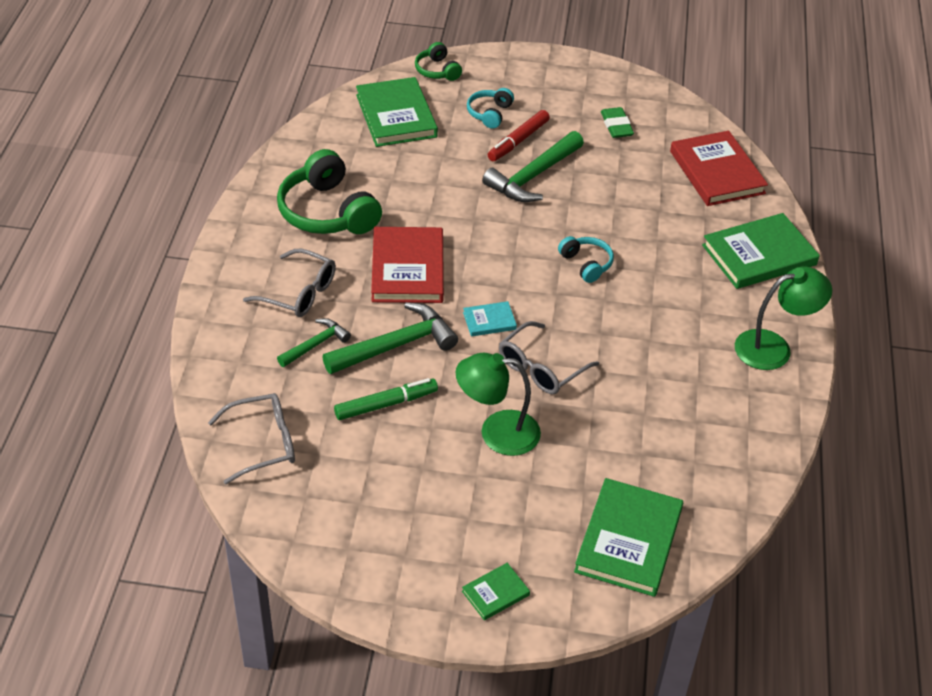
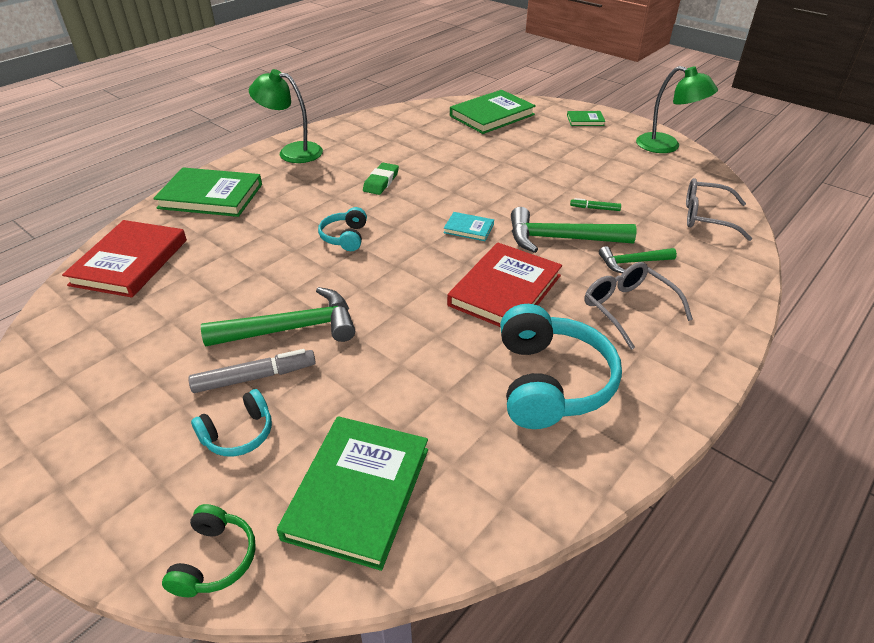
camera: 145 degrees left, 5 degrees down
(327, 212) = (550, 382): green headphones -> turquoise headphones
(386, 404) = (595, 208): green marker -> green marker, size x0.56
(497, 432) = (525, 172): green lamp -> green lamp (666, 146)
(518, 141) = (255, 377): red marker -> grey marker
(541, 368) = (459, 191): grey glasses -> none
(616, 126) = (132, 348): green eraser -> green eraser (381, 182)

